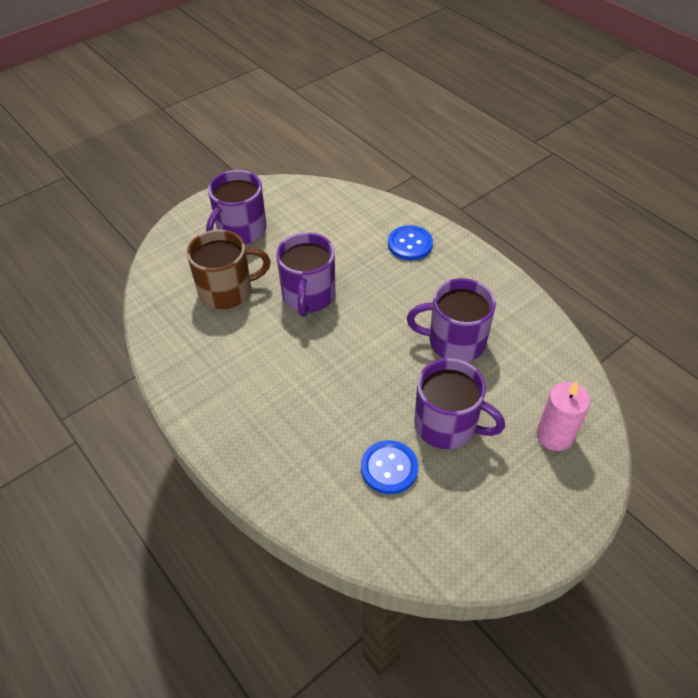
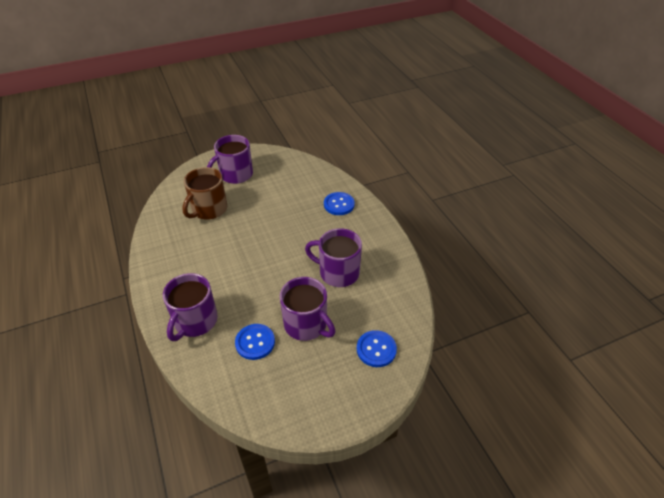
camera: 15 degrees right, 5 degrees down
(227, 291) = (209, 209): brown mug -> brown mug turned 120 degrees clockwise
(308, 296) = (257, 223): purple mug -> purple mug (195, 321)
(554, 435) = (376, 349): pink candle -> blue button

